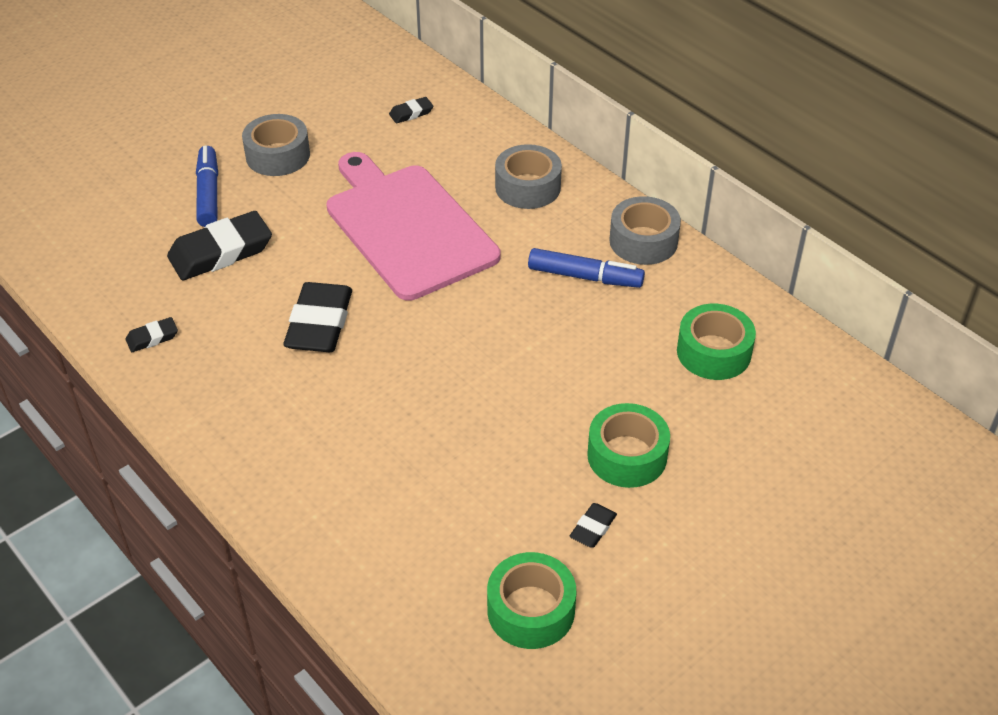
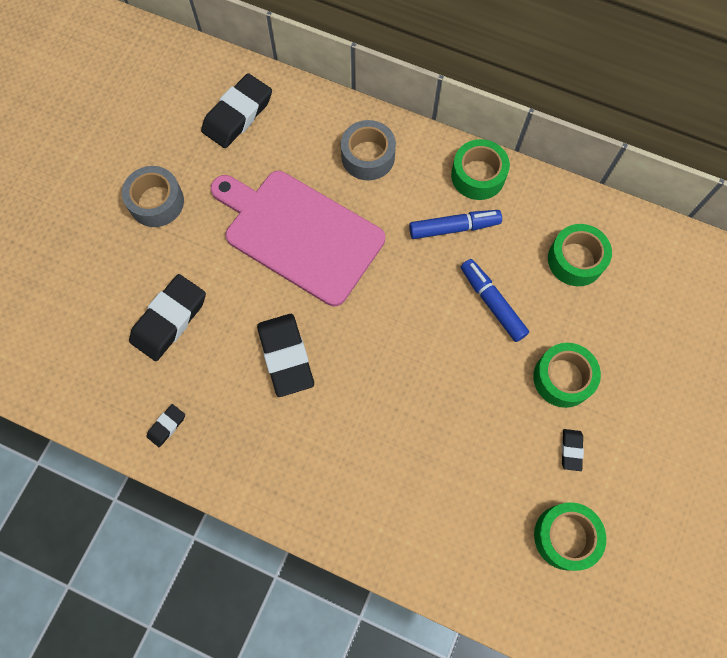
camera: 25 degrees left, 25 degrees up
(208, 194) = (124, 265): blue marker -> blue marker (492, 303)
(411, 113) = (237, 115): black eraser -> black eraser, size x2.11
(643, 241) = (478, 175): grey tape -> green tape

